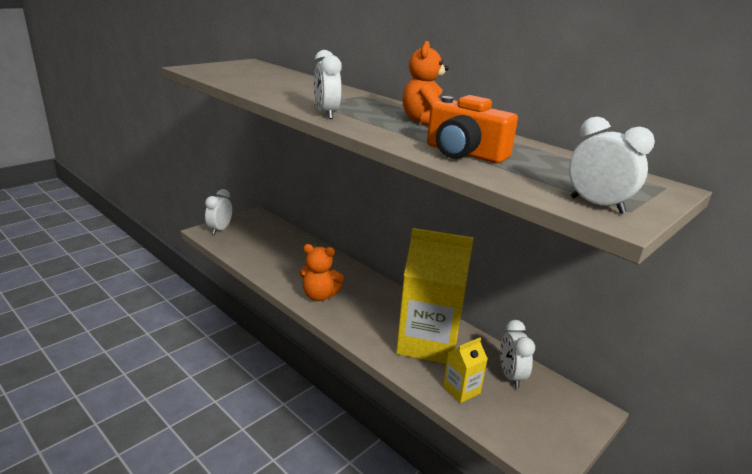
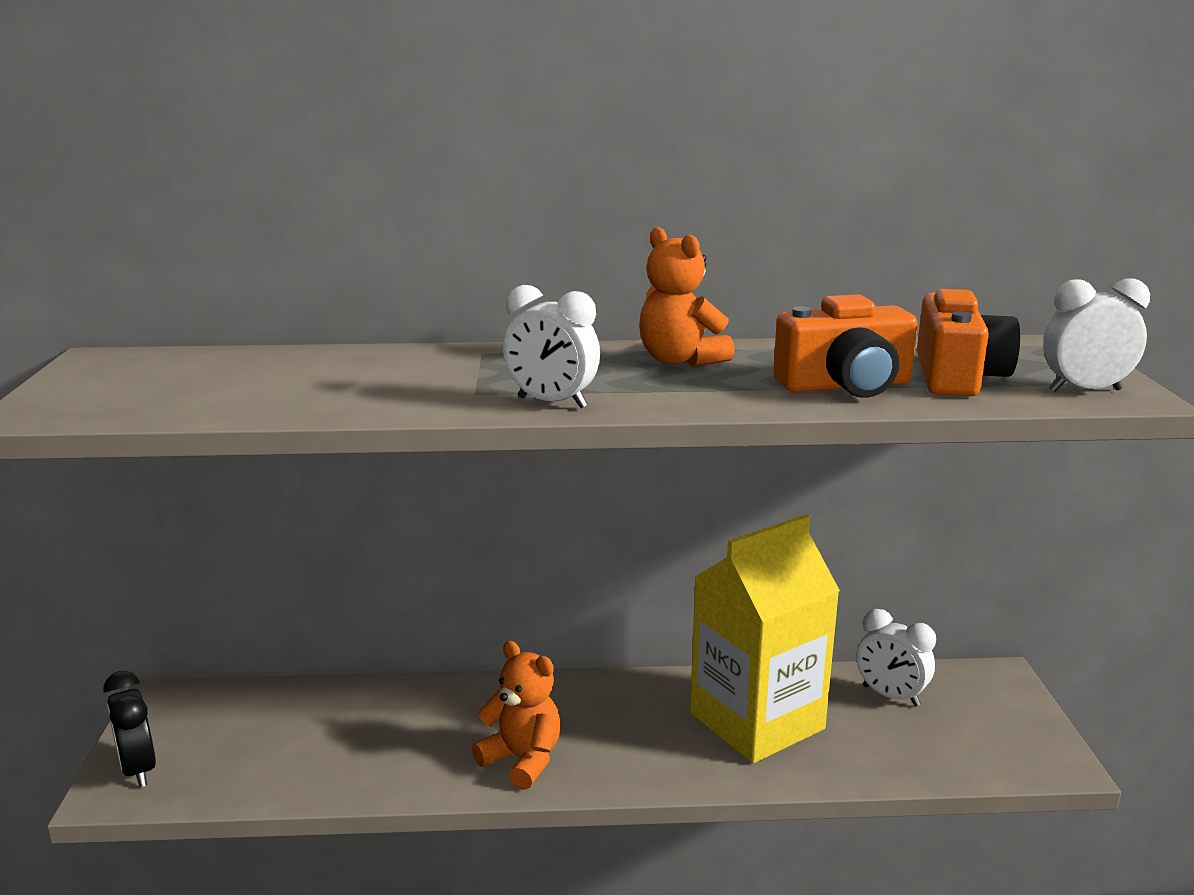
camera: 45 degrees left, 5 degrees down
(220, 230) = (138, 769): white clock -> black clock
(319, 296) = (522, 760): orange teddy bear -> orange teddy bear turned 105 degrees counterclockwise
(461, 390) = (880, 751): yellow carton -> none
(539, 173) = (957, 376): none -> orange camera

